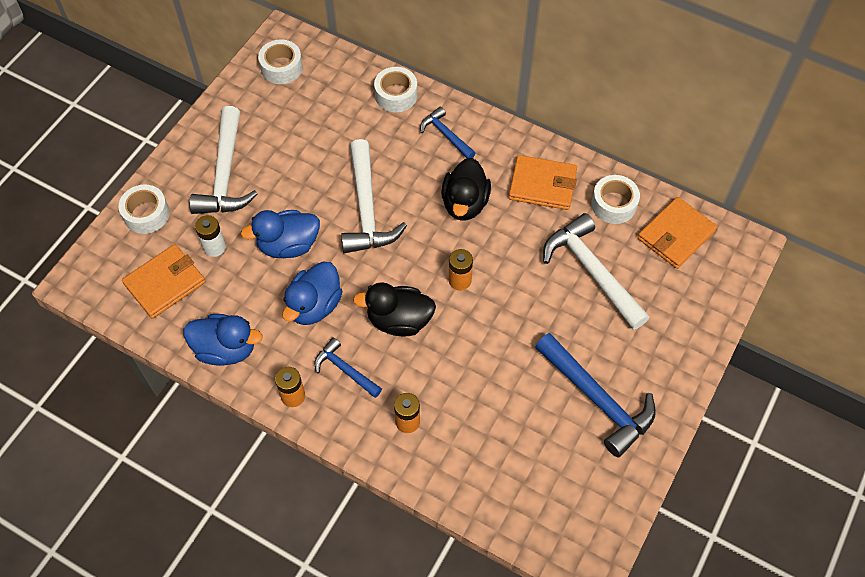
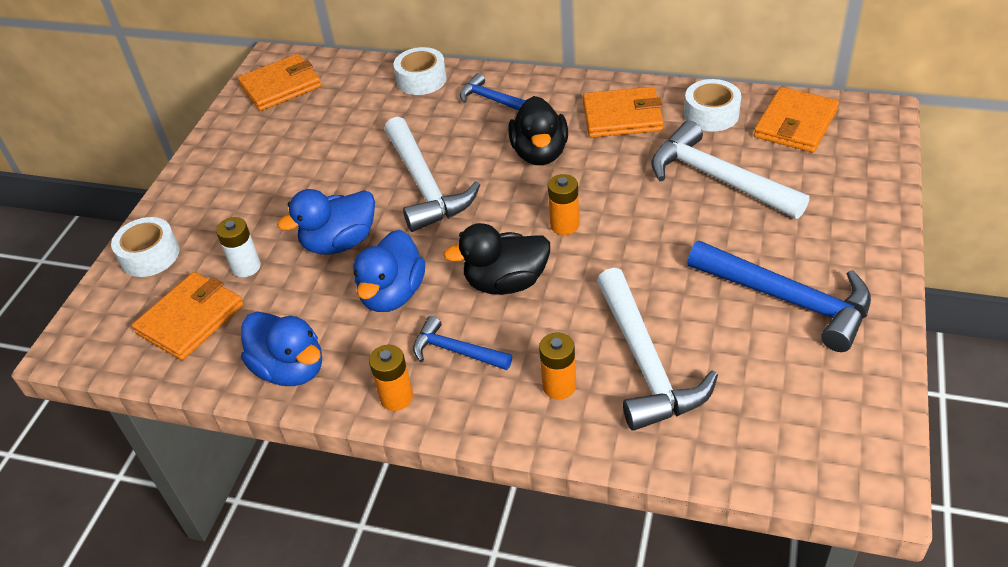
camera: 10 degrees left, 15 degrees down
(225, 174) = (241, 194): white hammer -> white hammer (646, 363)
(226, 349) = (290, 369): blue duck -> blue duck turned 45 degrees clockwise
(281, 67) = (281, 86): white tape -> orange wallet

